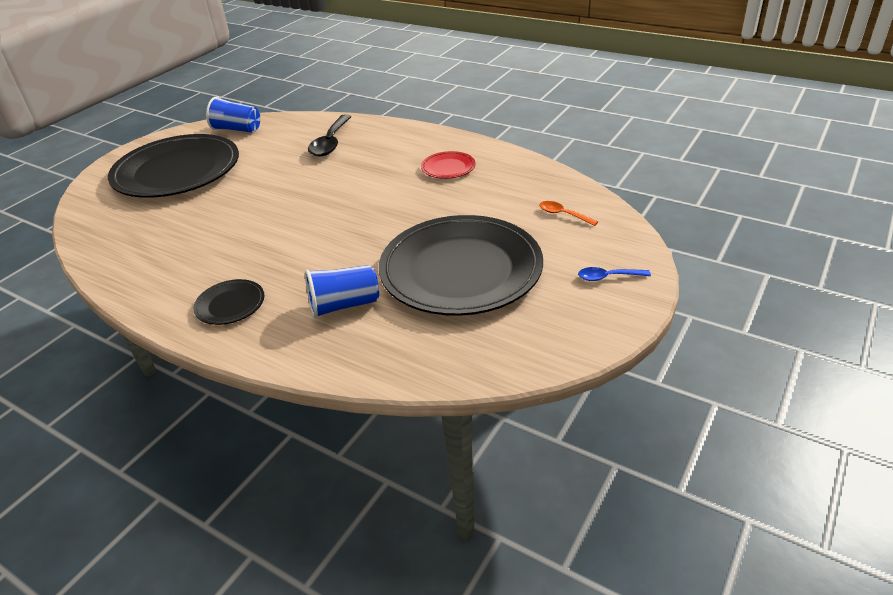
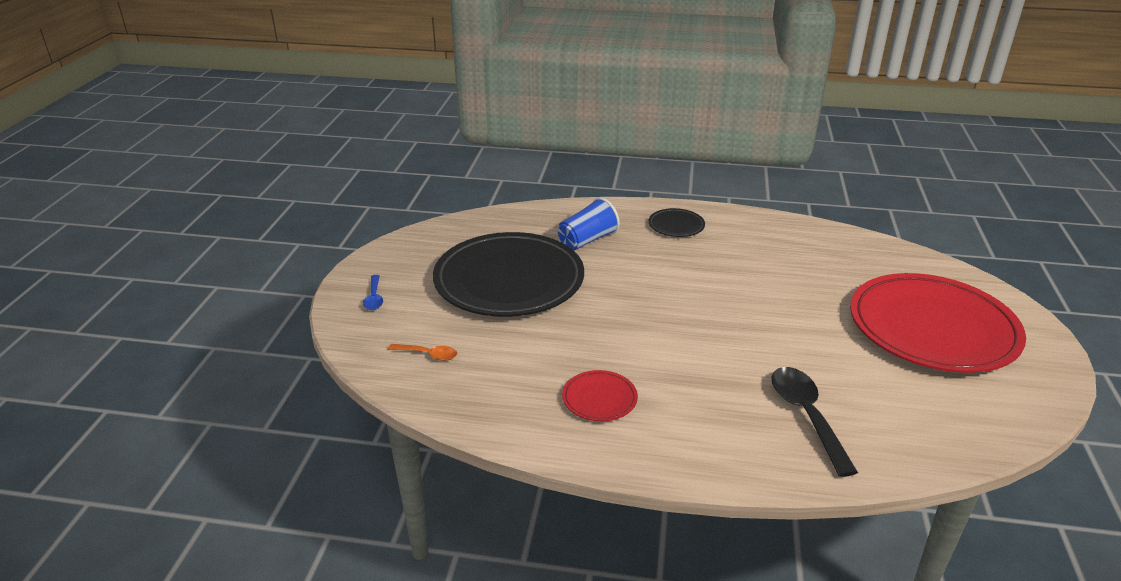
camera: 155 degrees right, 5 degrees down
(177, 172) = (932, 328): black plate -> red plate
(237, 129) = (981, 416): blue cup -> none
(608, 277) = (374, 298): blue spoon -> blue spoon turned 105 degrees clockwise

